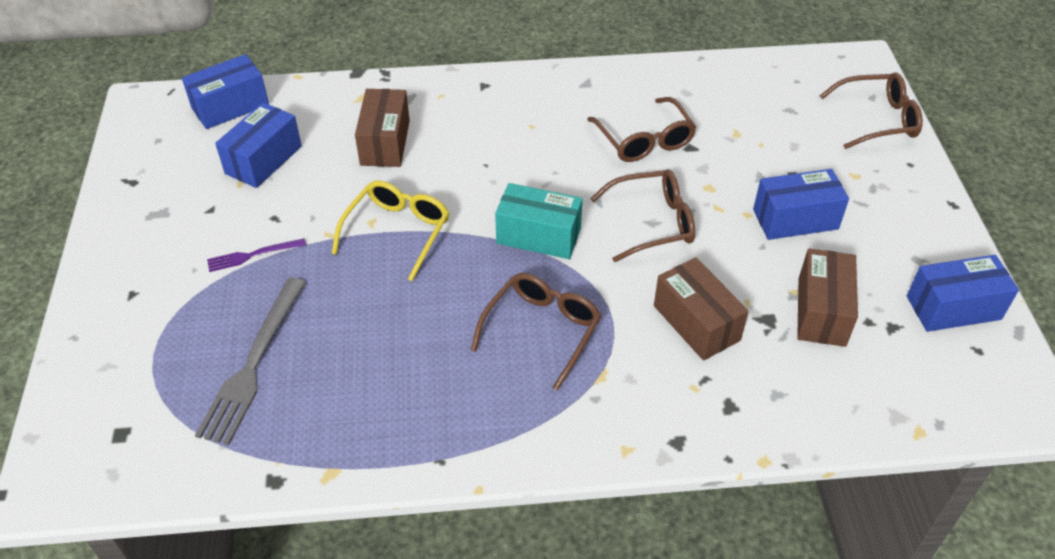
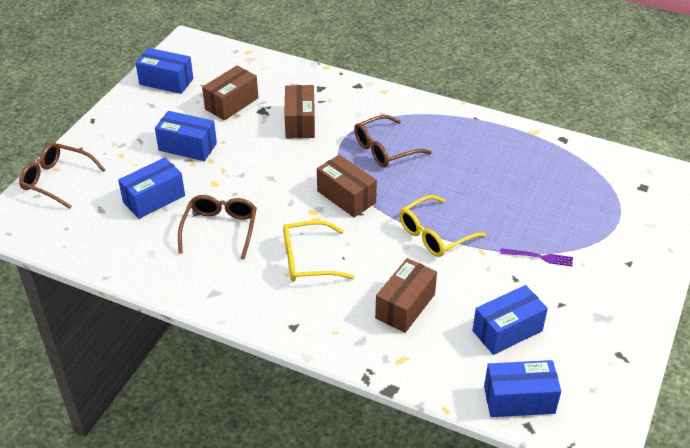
camera: 150 degrees left, 5 degrees down
(253, 364) = (558, 193): grey fork -> none
(521, 147) = (308, 260): none -> yellow glasses
(538, 236) = (346, 197): turquoise box -> brown box
(652, 222) = (270, 177): brown glasses -> none
(751, 142) = (154, 199): none -> blue box

